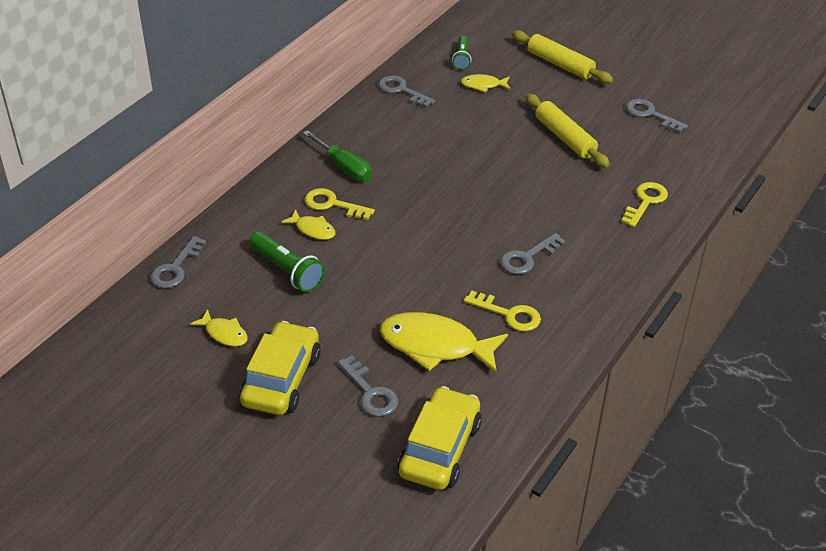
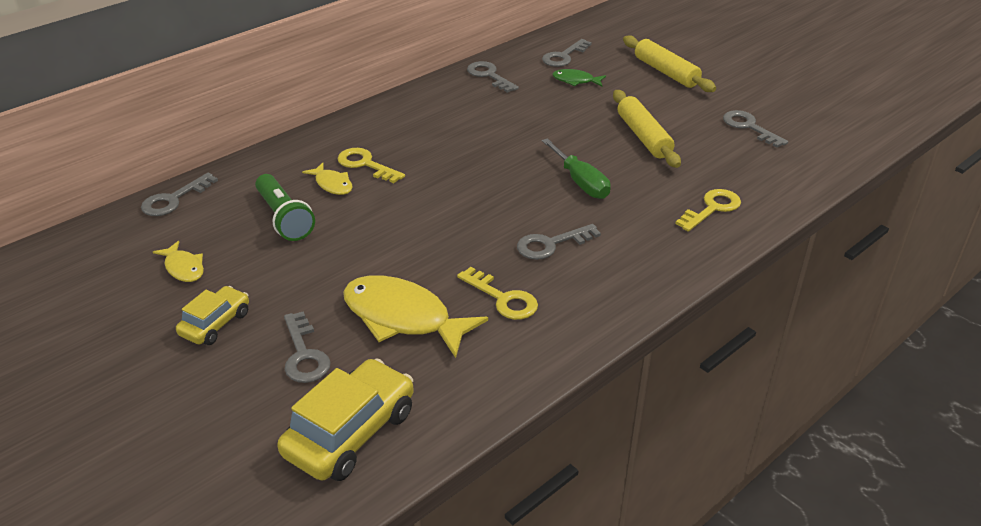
camera: 15 degrees right, 5 degrees down
(282, 379) = (215, 324): yellow car -> yellow car, size x0.60
(344, 167) = (395, 134): green screwdriver -> green screwdriver (580, 182)
(461, 59) = (564, 56): green flashlight -> grey key
(483, 85) = (575, 81): yellow fish -> green fish

